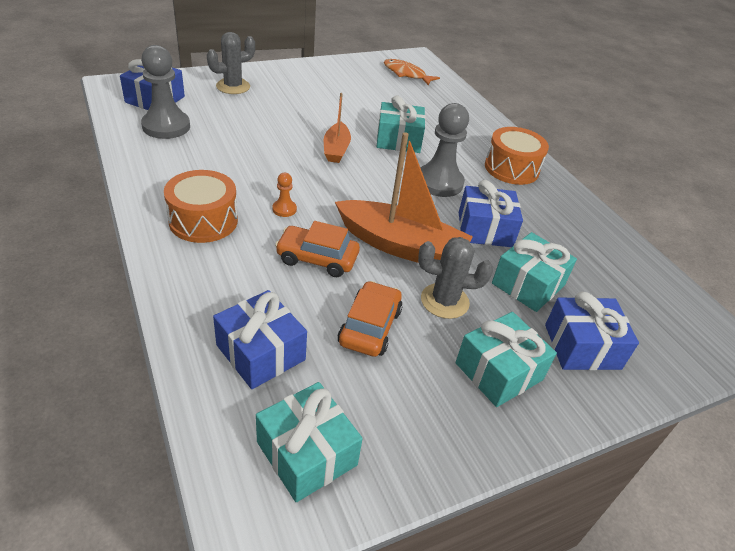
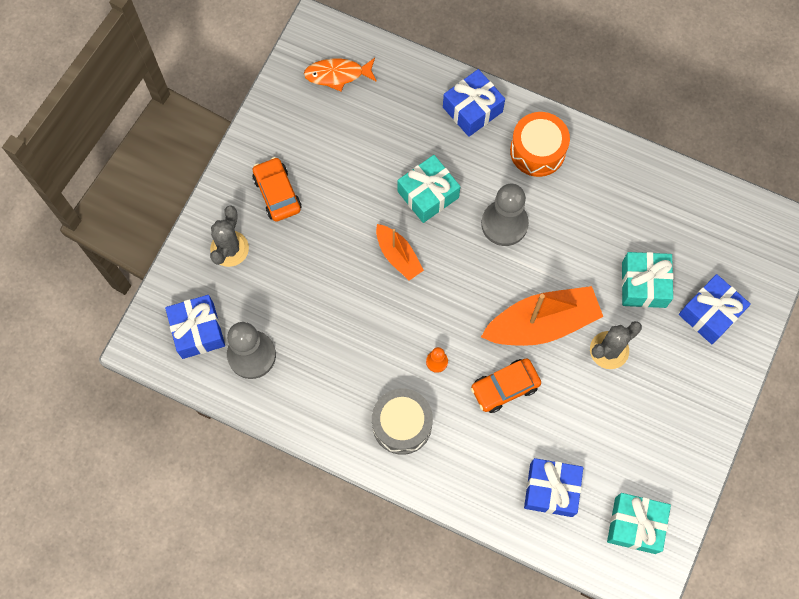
camera: 35 degrees left, 30 degrees up
(203, 221) = (402, 425): orange drum -> grey drum
(369, 327) = (587, 414): orange car -> orange car (277, 193)
(485, 229) = (577, 251): blue gift -> blue gift (472, 109)
(498, 371) = (680, 379): turquoise gift -> none

